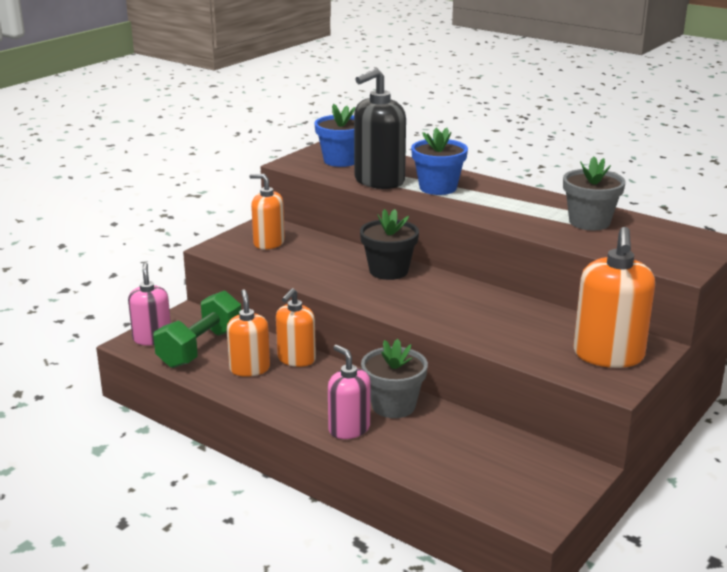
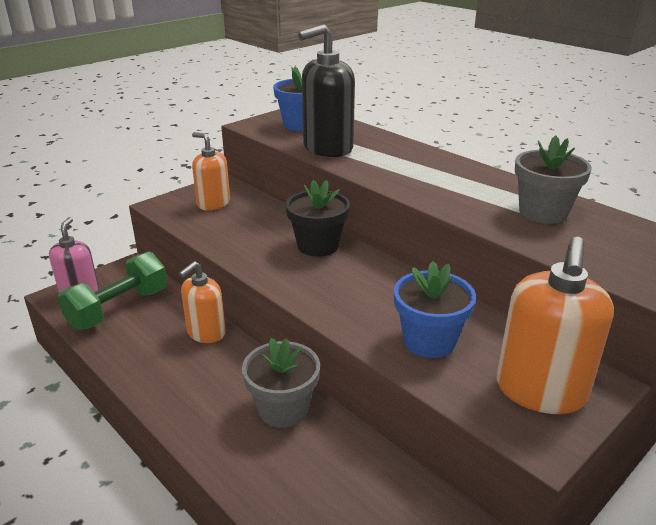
camera: 10 degrees right, 5 degrees up
(249, 369) = (153, 340): orange soap dispenser -> none
(349, 429) = (220, 437): pink soap dispenser -> none
(438, 188) = (385, 159): blue flower pot -> blue flower pot (429, 341)

